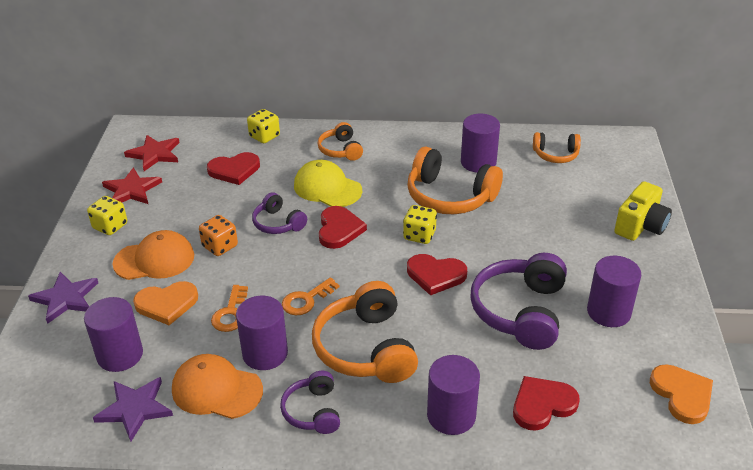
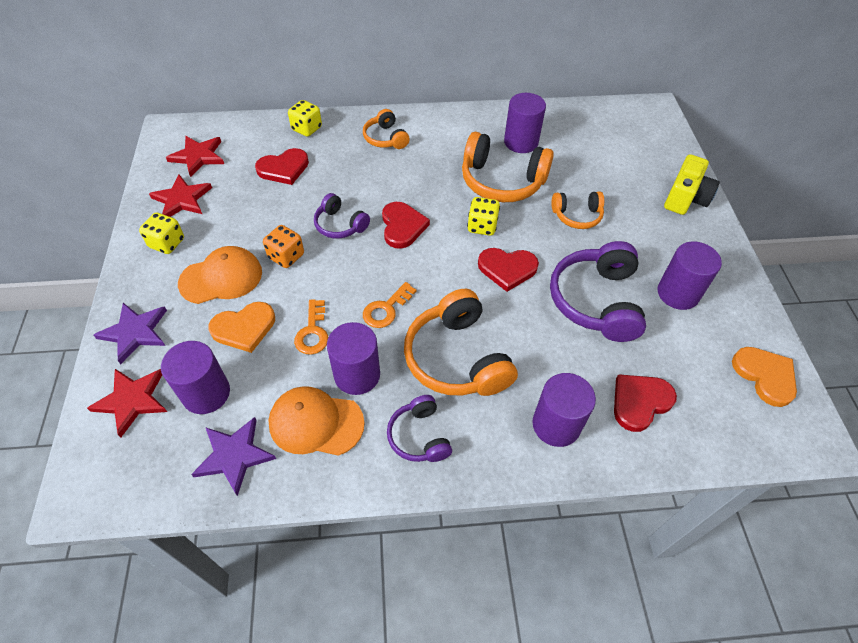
camera: 10 degrees left, 15 degrees up
(51, 354) = (132, 400): none -> red star
(327, 188) = (381, 181): yellow cap -> none
(555, 155) = (591, 129): orange headphones -> orange headphones (577, 216)

